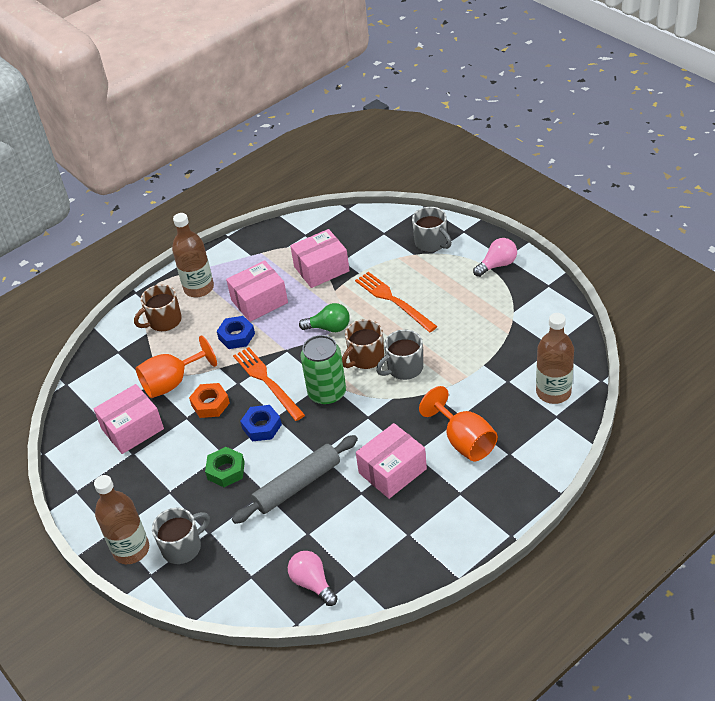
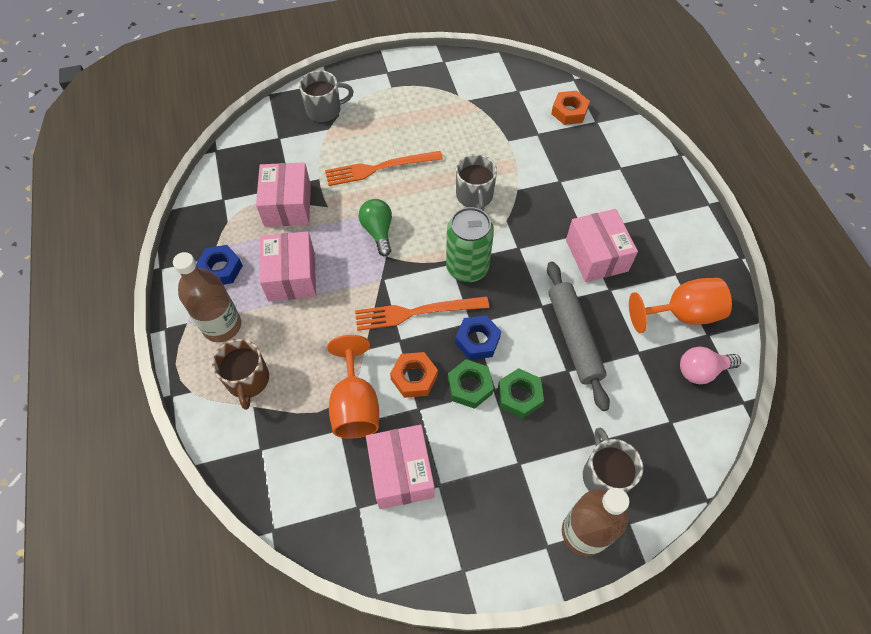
camera: 70 degrees left, 15 degrees up
(219, 438) = (469, 386): none -> green nut
(236, 336) = (328, 316): blue nut -> blue nut (221, 269)
(329, 328) = (378, 231): green light bulb -> green light bulb turned 45 degrees counterclockwise
(365, 358) = (441, 219): brown mug -> none
(464, 441) = (589, 191): orange goblet -> orange goblet (682, 314)
(497, 265) = (392, 80): pink light bulb -> none
(553, 392) = (569, 112): brown bottle -> orange nut

